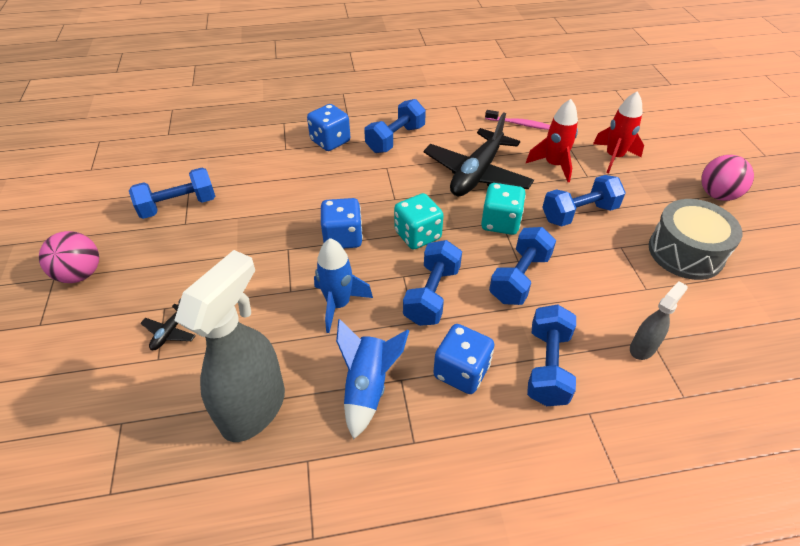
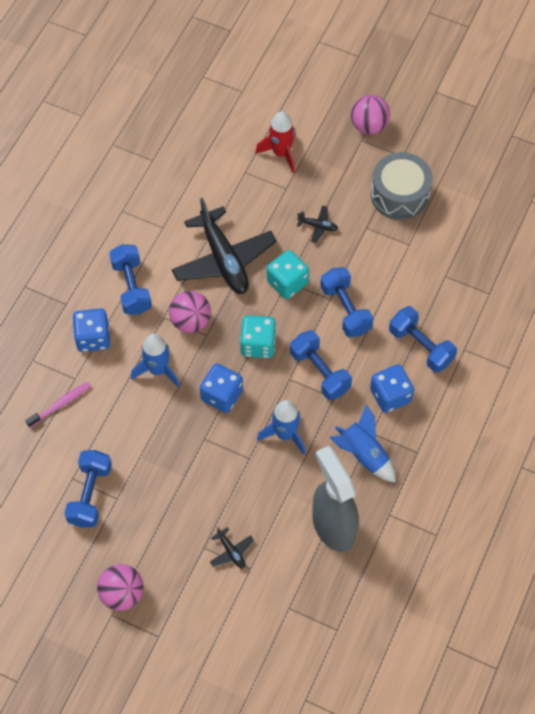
camera: 55 degrees left, 15 degrees up
(333, 187) = (158, 370): none -> blue rocket
(398, 184) = (191, 321): none -> pink ball
(519, 124) = (188, 183): pink toothbrush -> pink toothbrush (60, 404)
(553, 165) = (256, 200): red rocket -> none
(579, 213) = (318, 226): blue dumbbell -> black plane
(643, 348) = (446, 285): grey spray bottle -> none

